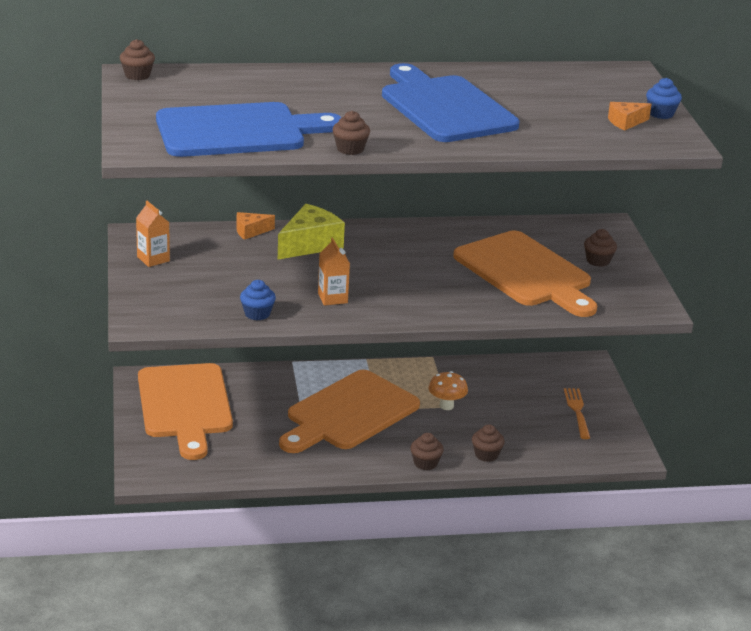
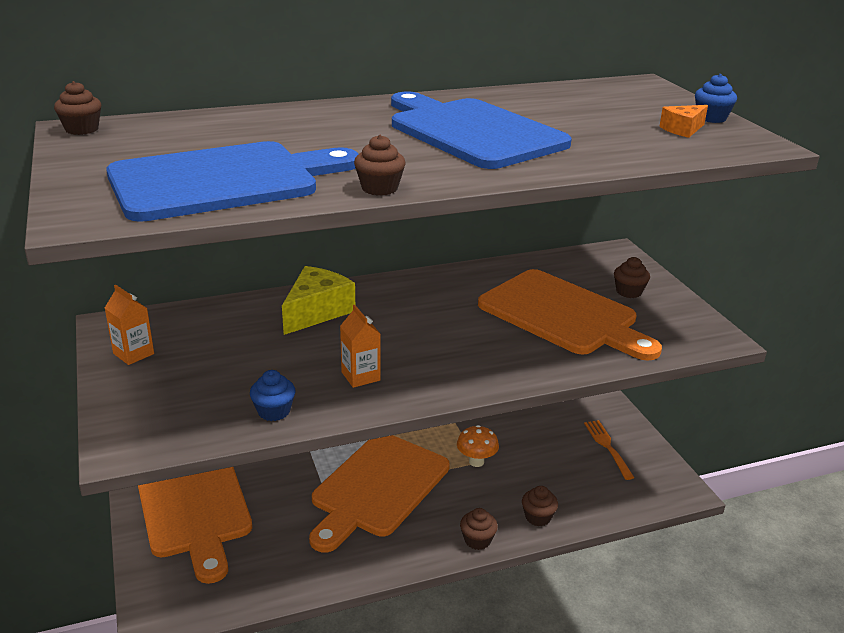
camera: 10 degrees left, 0 degrees up
(250, 231) = (246, 304): orange cheese -> none

